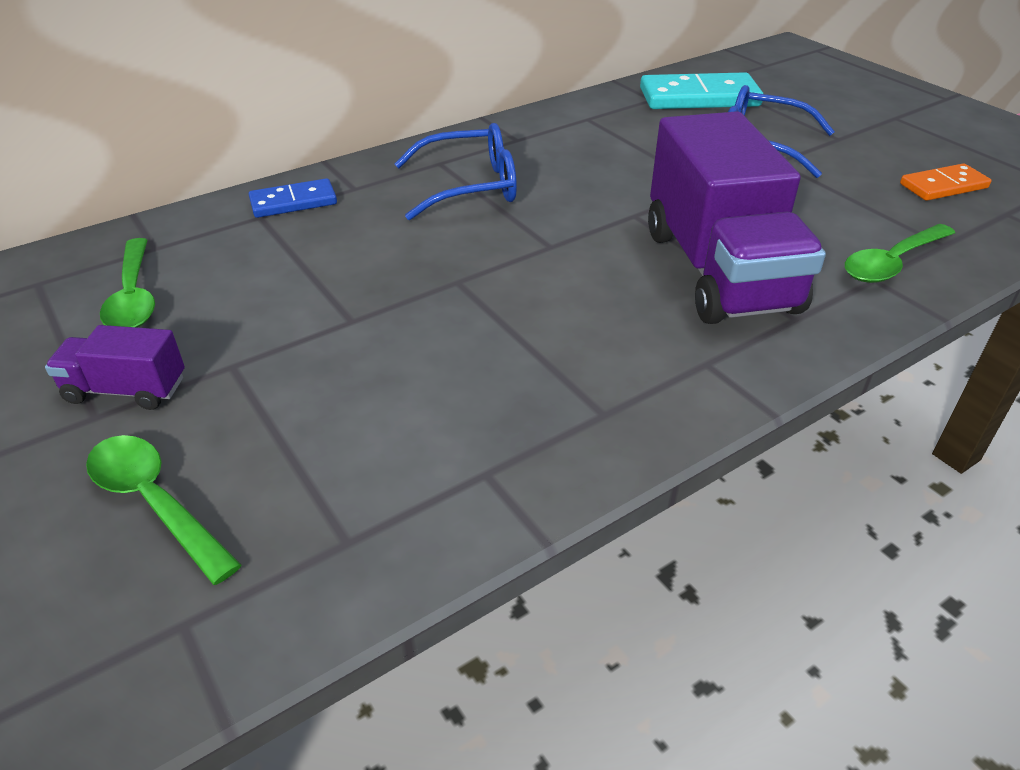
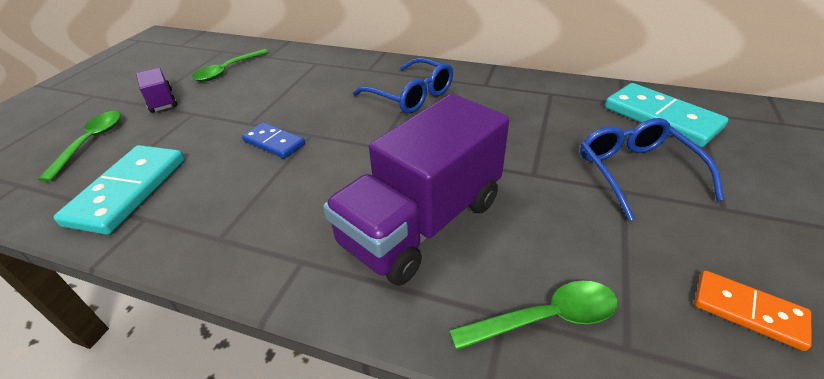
camera: 55 degrees right, 0 degrees up
(293, 202) = (337, 63): blue domino -> blue domino (274, 142)
(389, 478) = (128, 191): none -> turquoise domino
(892, 262) = (545, 318): green spoon -> green spoon turned 150 degrees clockwise

